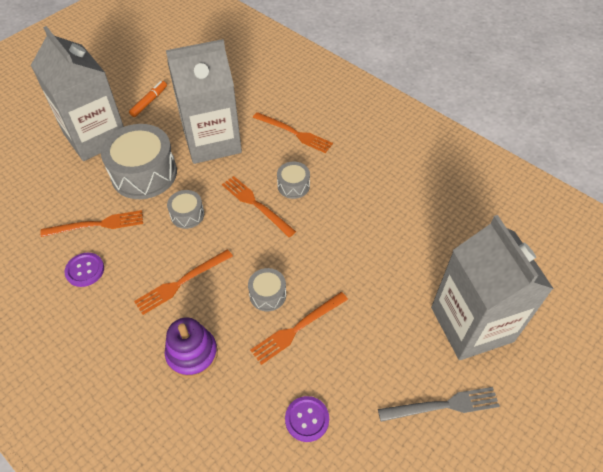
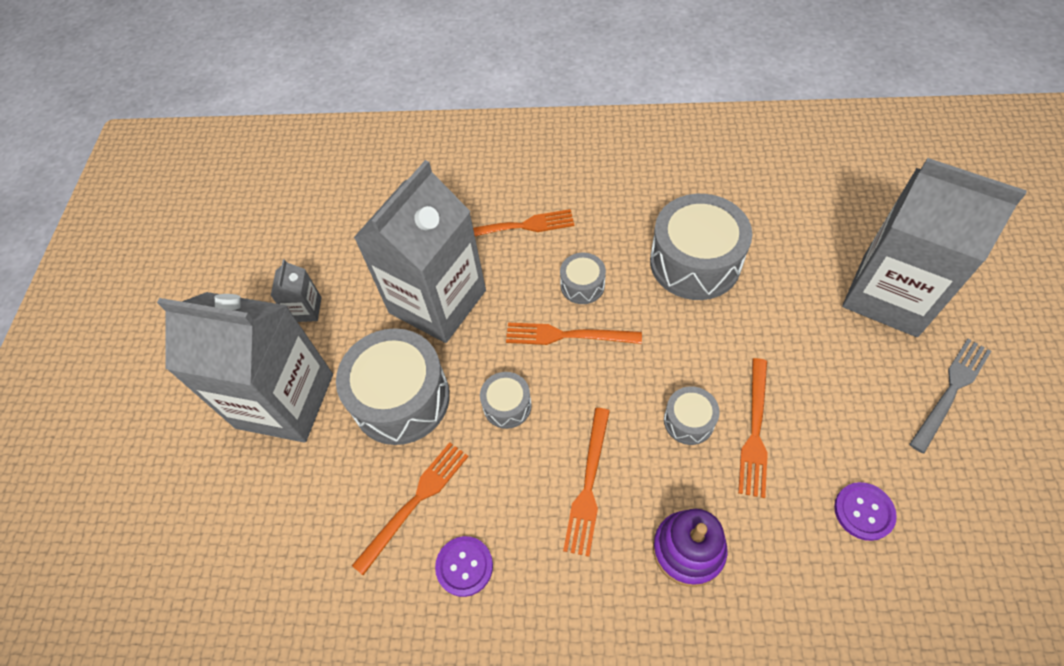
camera: 35 degrees left, 5 degrees up
(149, 102) = (305, 309): orange marker -> grey carton
(370, 219) = (695, 262): none -> grey drum

